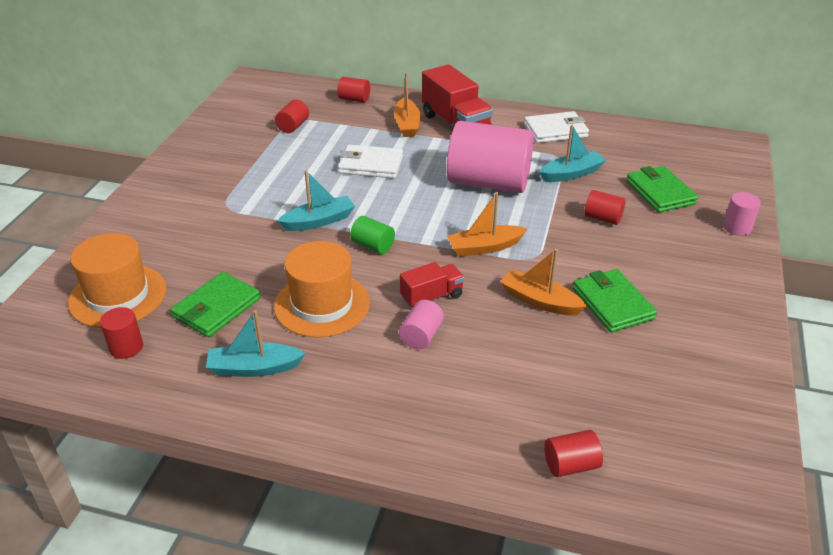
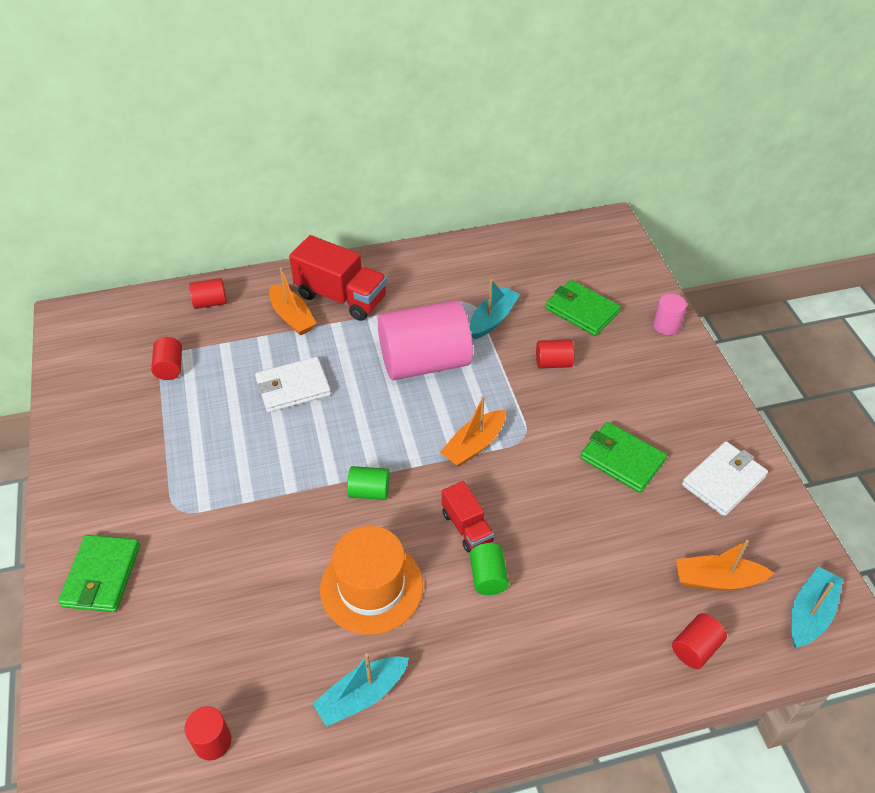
camera: 30 degrees left, 10 degrees up
(118, 296) = (150, 683): orange hat -> none
(216, 308) = (269, 644): green wallet -> green wallet (101, 576)
(319, 221) = (293, 485): turquoise boat -> turquoise boat (809, 613)
(421, 336) = (488, 577): pink cylinder -> green cylinder
(432, 297) = (466, 527): red truck -> red truck turned 120 degrees clockwise
(540, 301) = (562, 486): orange boat -> orange boat (717, 580)
(555, 130) = (443, 268): white wallet -> white wallet (723, 481)

